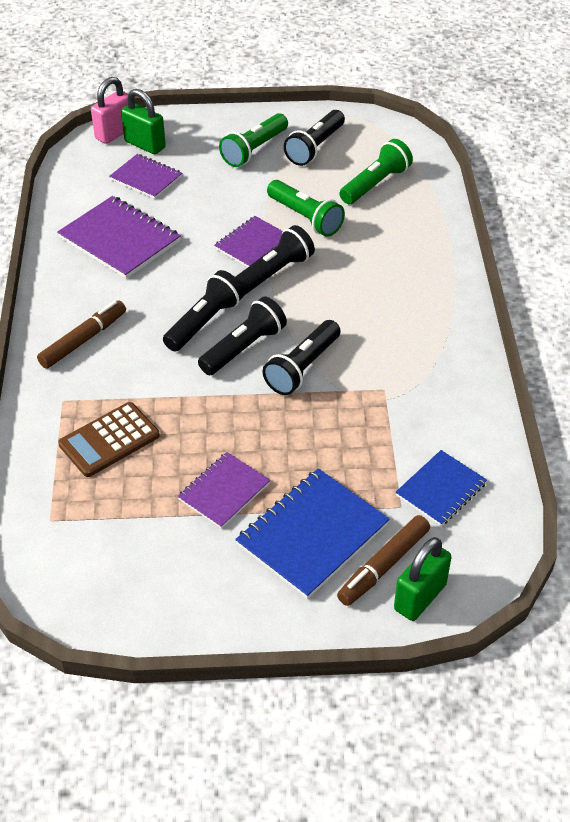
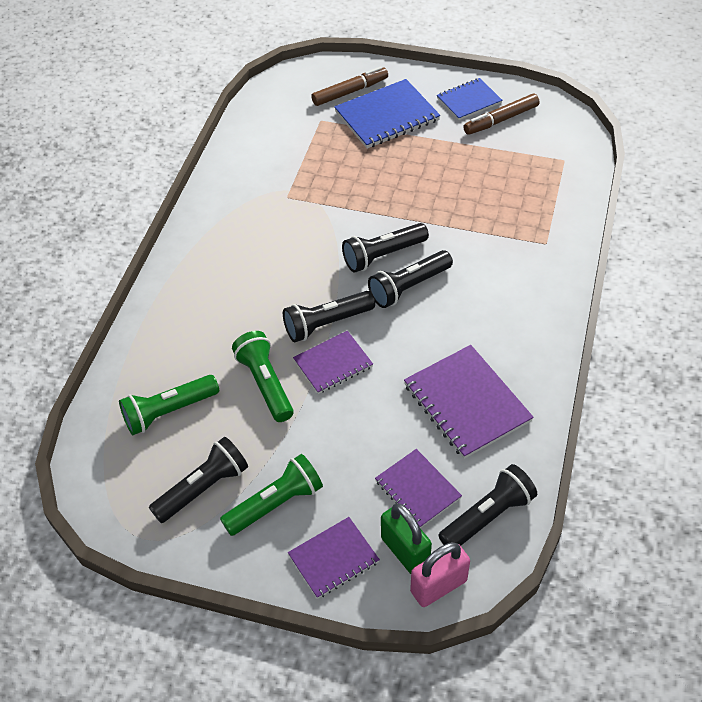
camera: 160 degrees left, 5 degrees up
(83, 340) = (521, 294): brown marker -> brown marker (501, 120)
(109, 440) = (512, 204): brown calculator -> none
(224, 491) = (437, 152): purple notebook -> purple notebook (333, 558)
(302, 367) = (341, 228): black flashlight -> black flashlight (487, 516)
(420, 597) = (337, 73): green padlock -> none
(441, 489) = (288, 124): blue notebook -> blue notebook (469, 100)

